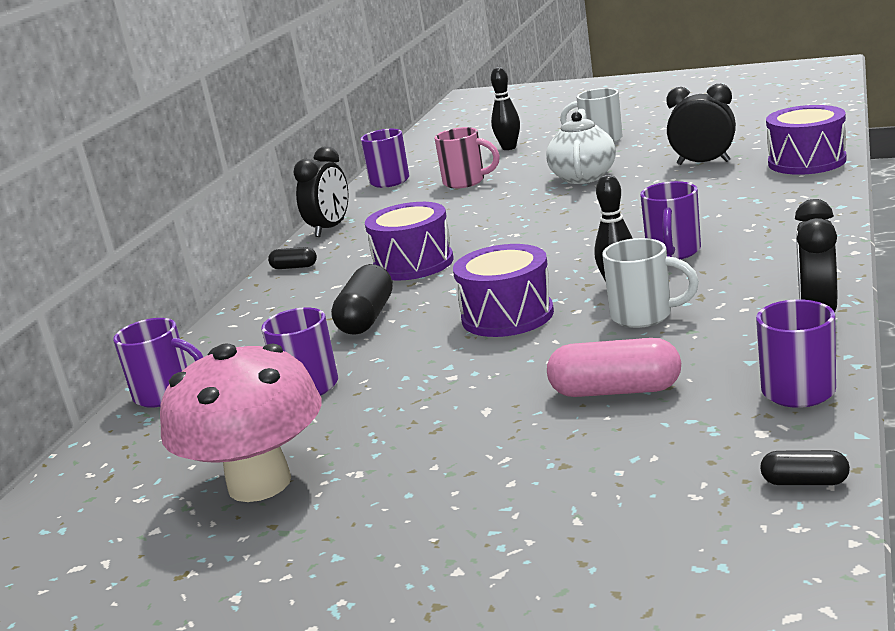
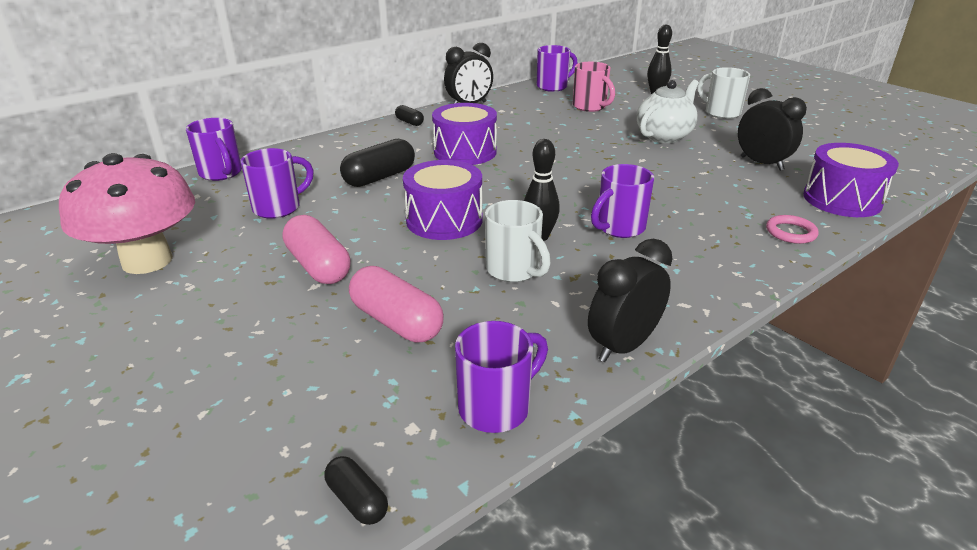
camera: 30 degrees right, 10 degrees up
(458, 398) = (318, 266): none -> pink capsule
(807, 197) = (791, 232): none -> pink ring

